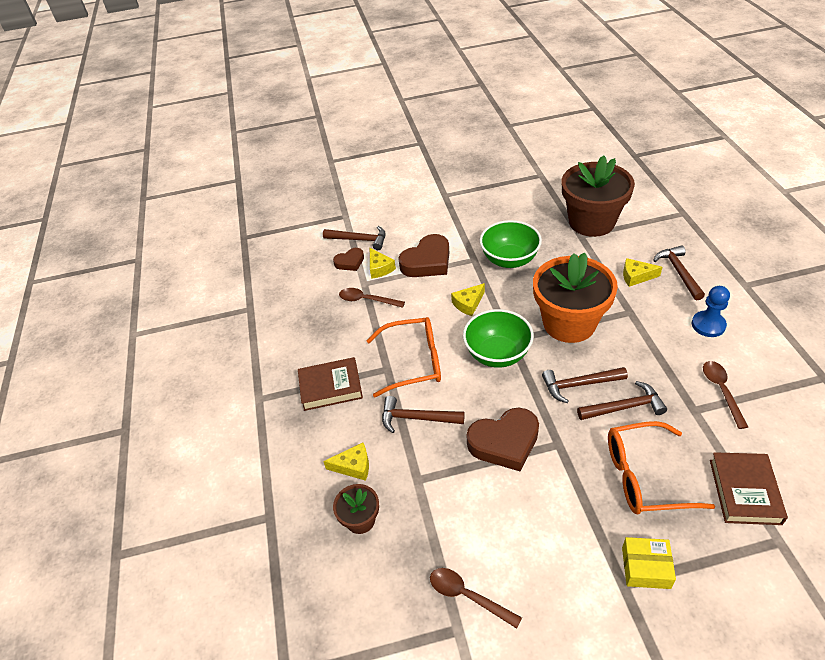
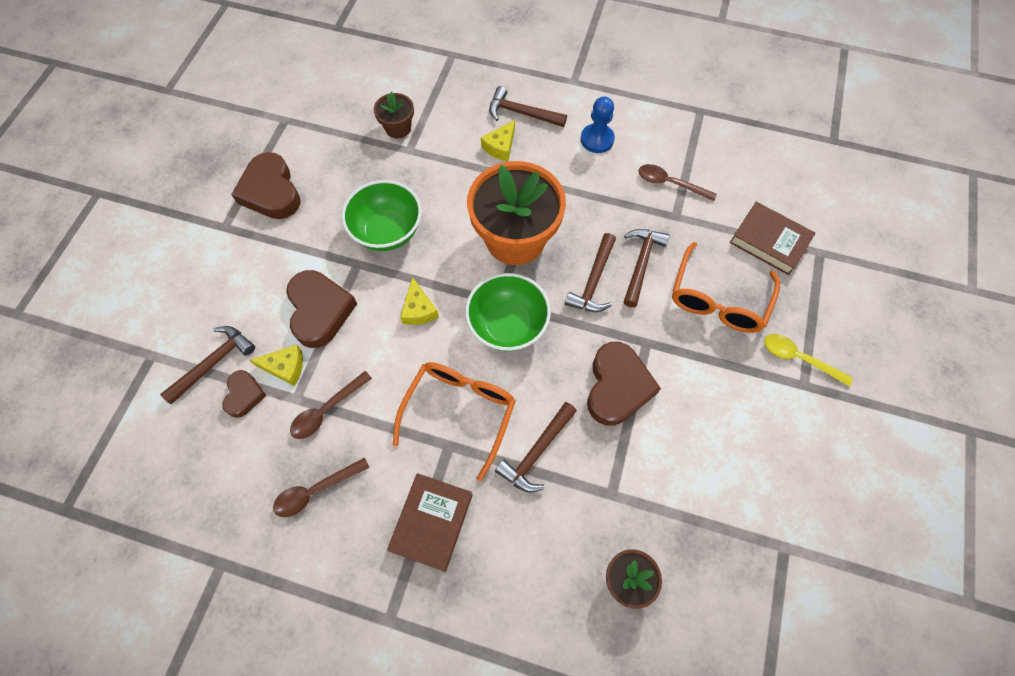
camera: 65 degrees left, 20 degrees up
(353, 466) = (557, 552): yellow cheese -> none
(467, 596) = (757, 519): brown spoon -> brown spoon (315, 491)
(486, 198) = (271, 191): none -> brown heart
(591, 222) = (398, 128): brown flower pot -> brown flower pot, size x0.47
(645, 567) = (798, 358): yellow box -> yellow spoon

